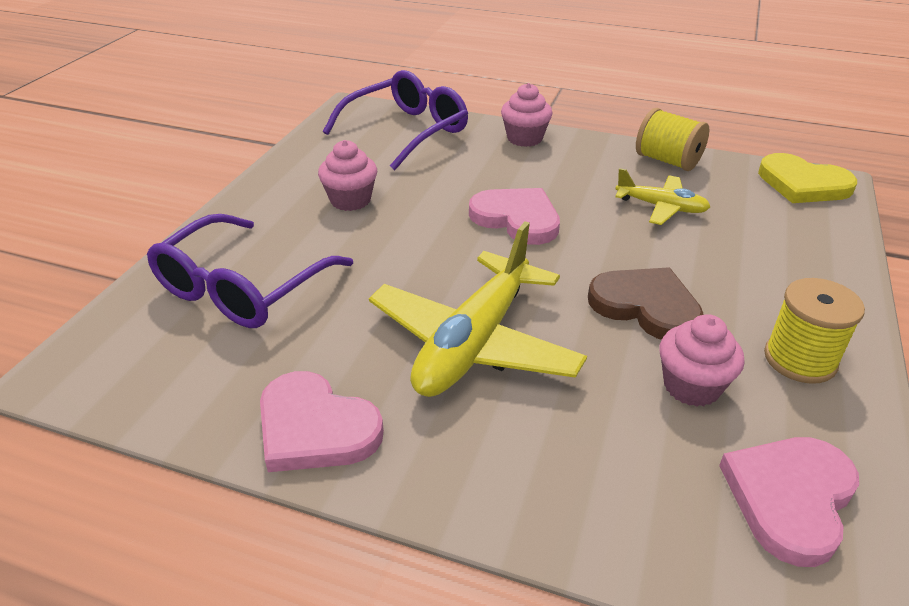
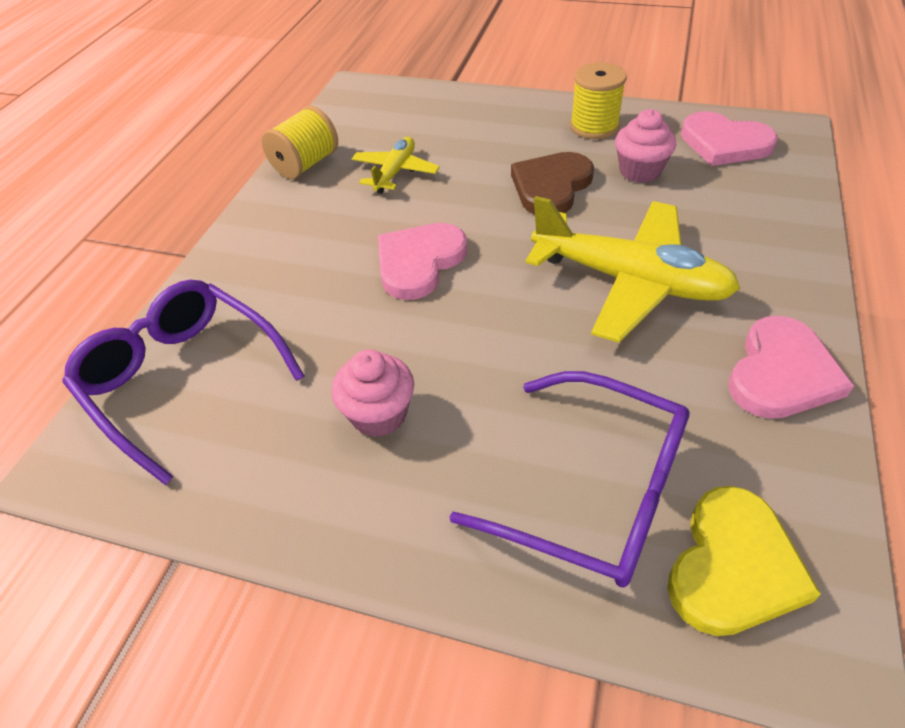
camera: 90 degrees left, 10 degrees up
(524, 138) = (233, 262): pink cupcake -> none
(803, 184) = (356, 100): yellow heart -> yellow heart (733, 566)

